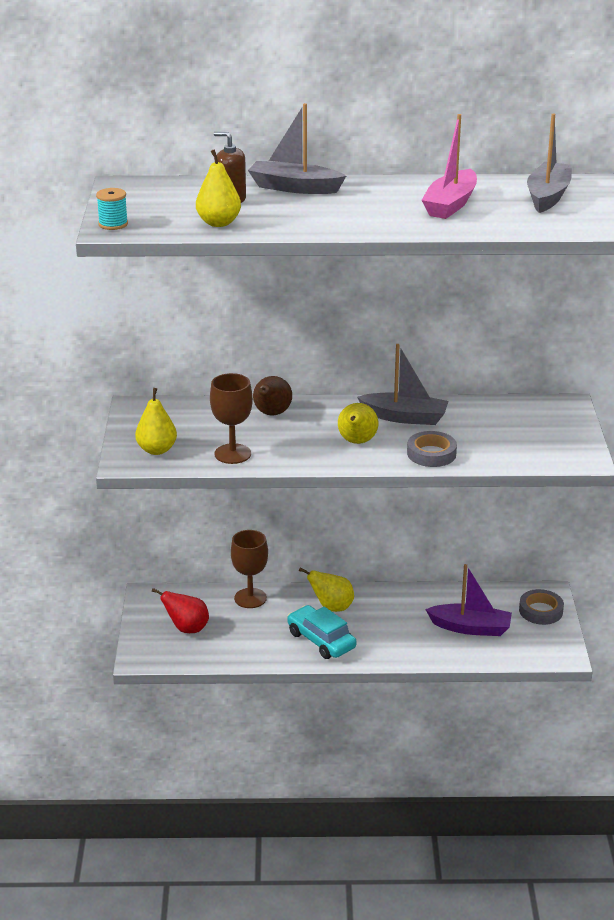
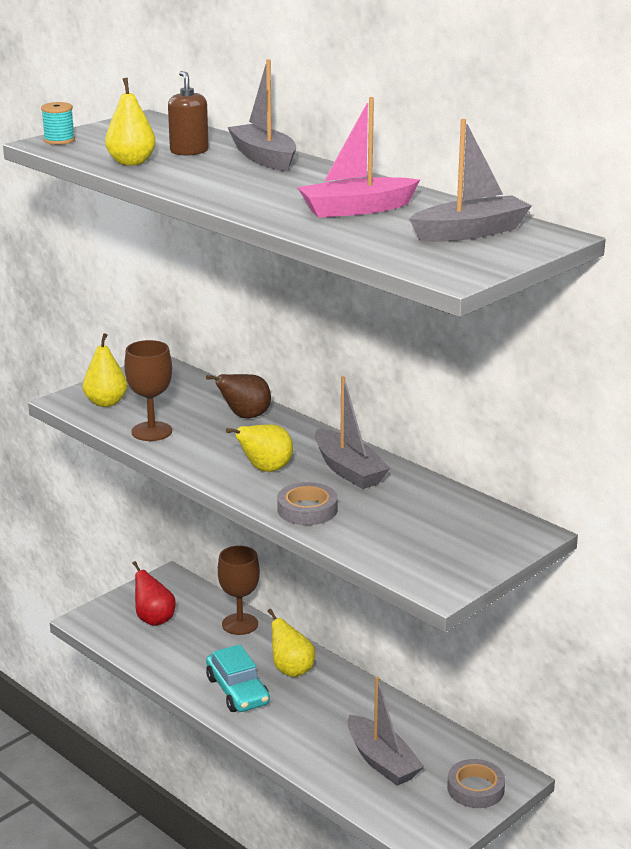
camera: 45 degrees right, 5 degrees down
(321, 640) = (237, 691): turquoise car -> turquoise car turned 150 degrees clockwise
(470, 628) = (382, 761): purple boat -> grey boat

